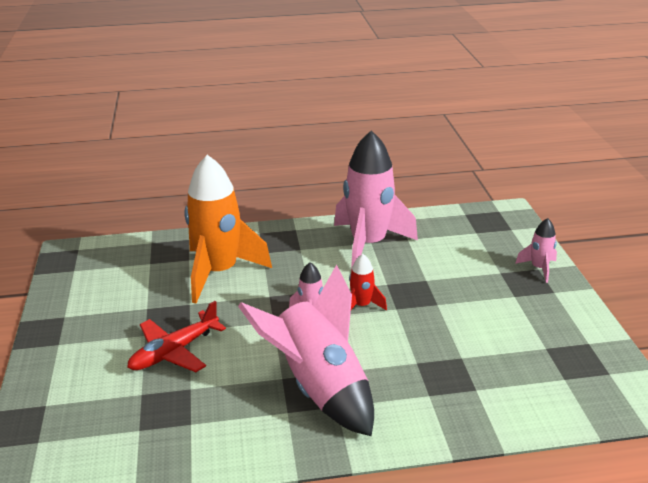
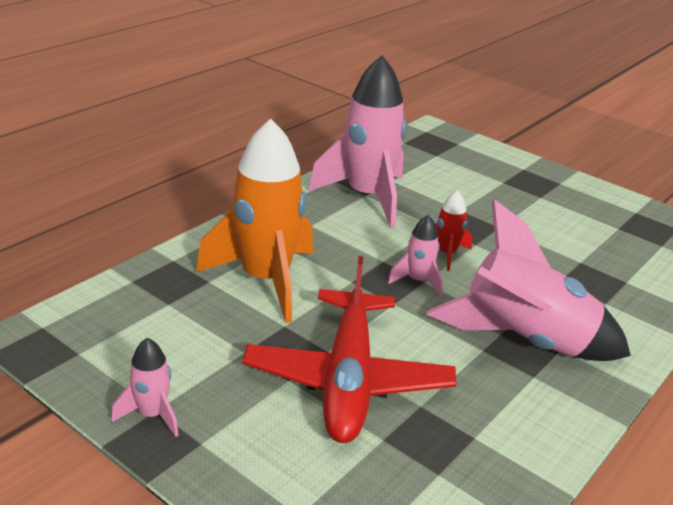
camera: 45 degrees left, 0 degrees up
(174, 351) = (347, 379): red plane -> red plane, size x1.57
(539, 268) = (524, 168): pink rocket -> pink rocket (152, 415)

